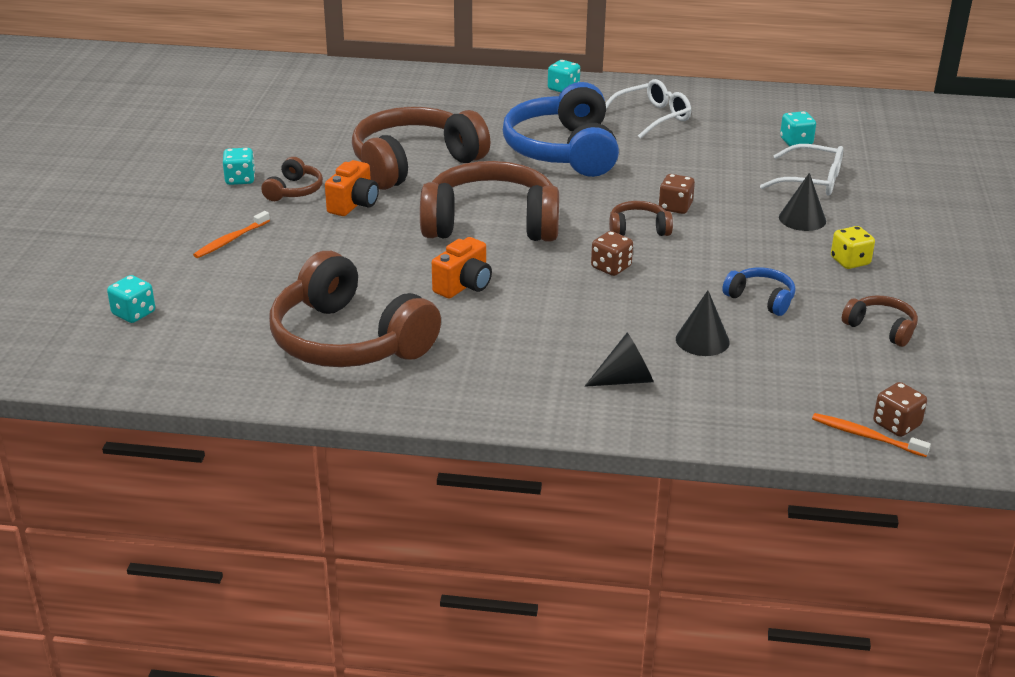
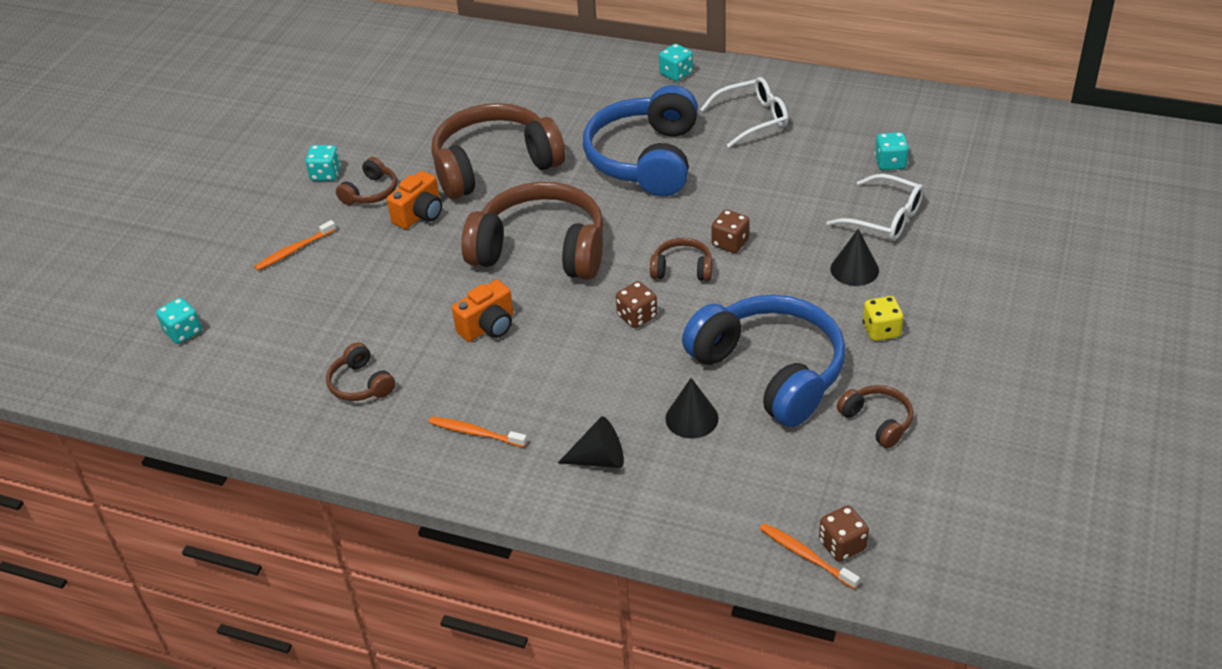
camera: 15 degrees right, 10 degrees up
(348, 341) = (360, 384): brown headphones -> brown headphones, size x0.45
(488, 370) = (475, 433): none -> orange toothbrush
(761, 299) = (770, 371): blue headphones -> blue headphones, size x2.23

